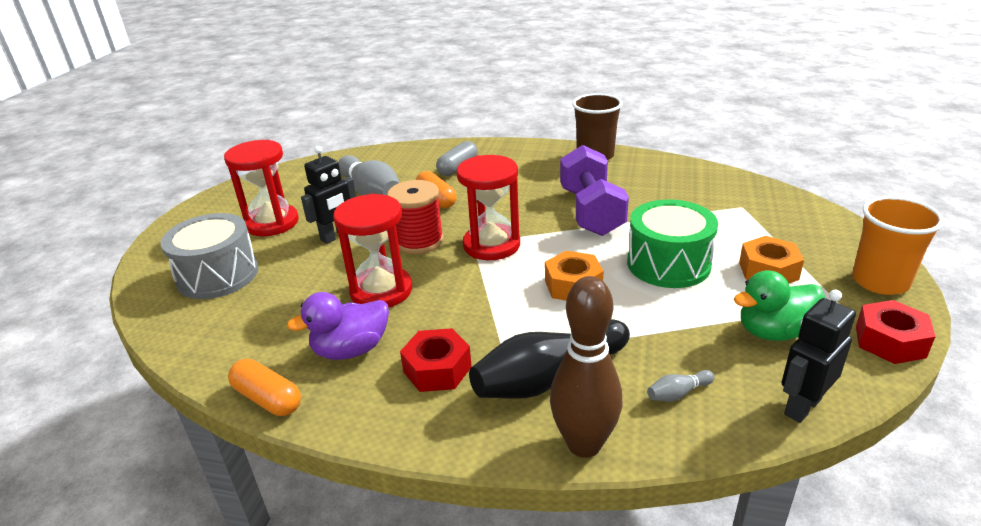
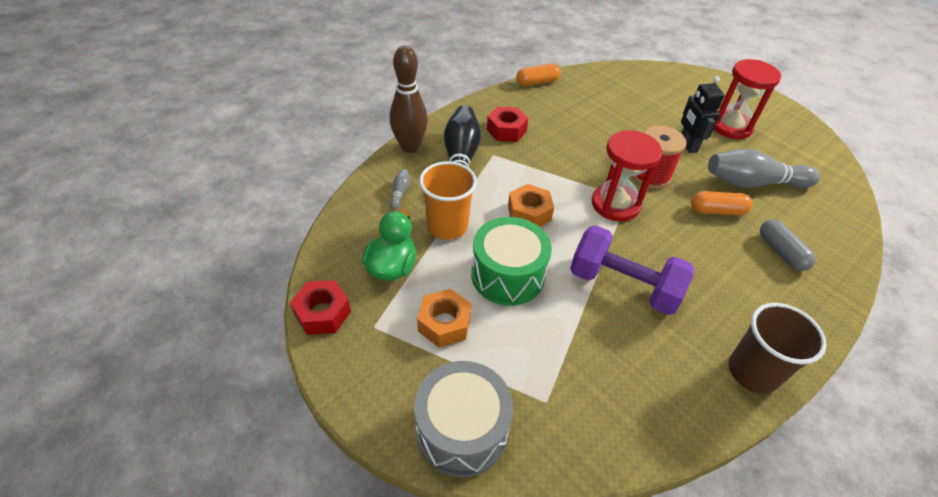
camera: 120 degrees right, 15 degrees up
(218, 275) = (670, 93): grey drum -> grey drum (461, 430)
(351, 350) = (550, 112): purple duck -> none
(381, 291) = (598, 139): red hourglass -> none
(802, 406) = (340, 228): black robot -> none
(880, 281) = (363, 379): orange cup -> orange cup (447, 226)

